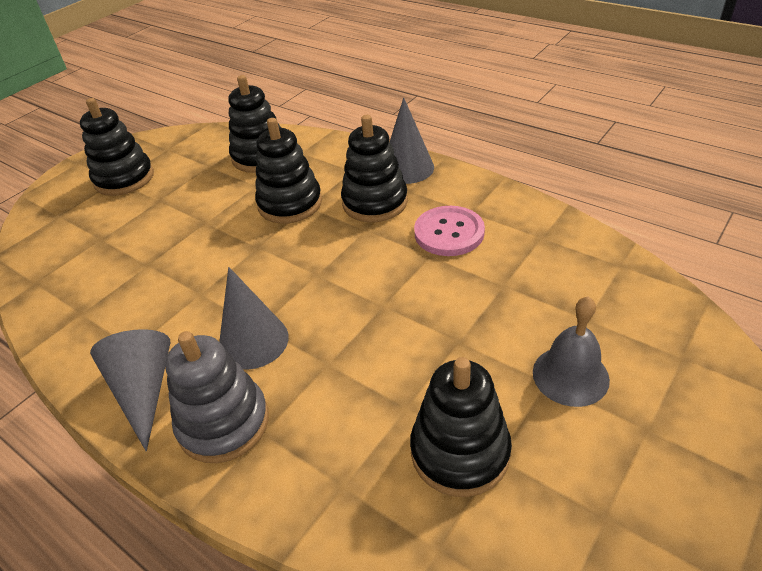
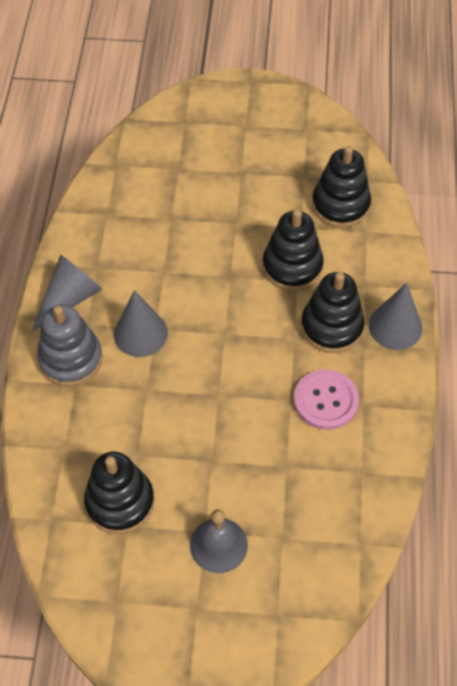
camera: 55 degrees right, 15 degrees up
(124, 178) = (251, 129): black stacking toy -> none

